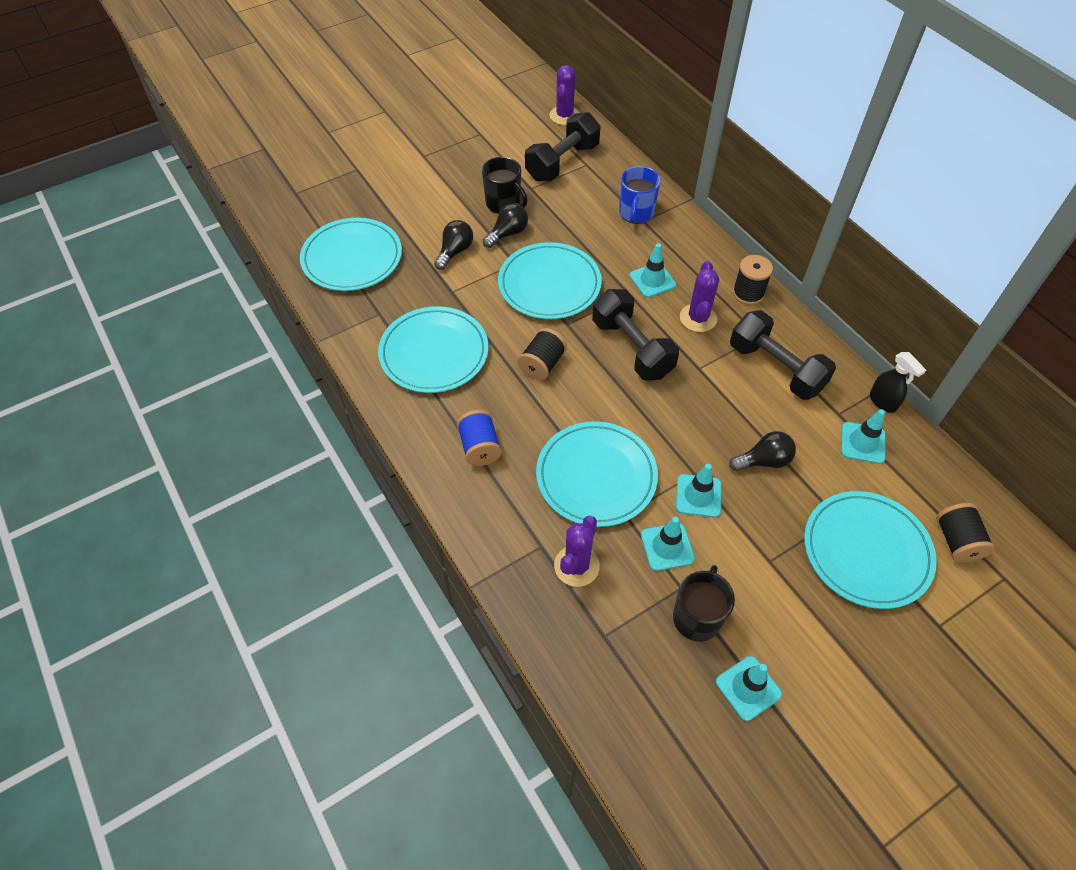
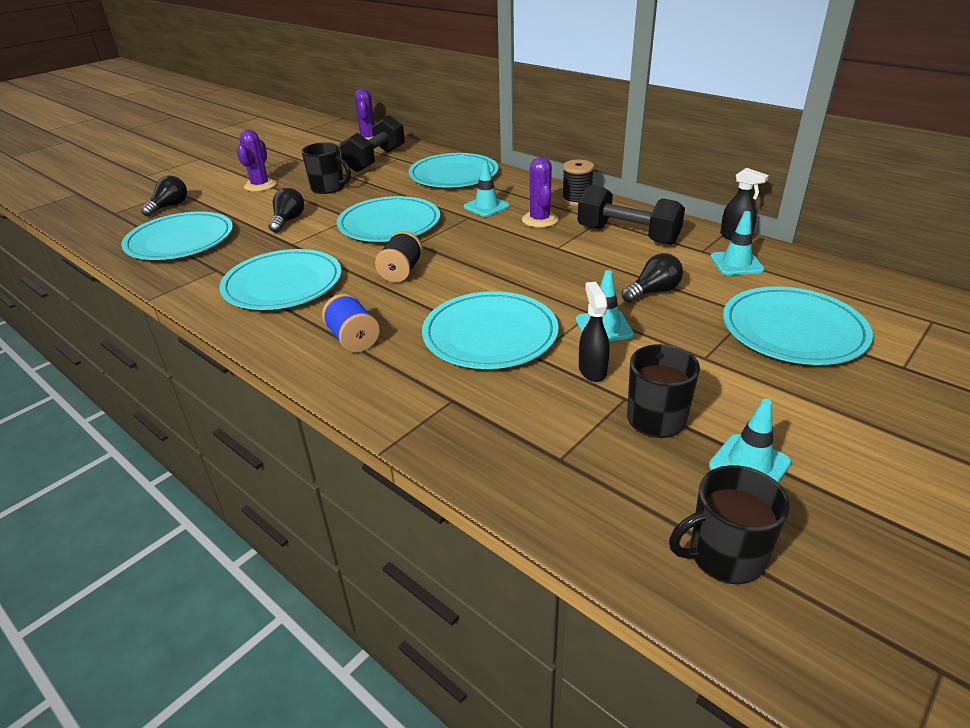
camera: 15 degrees left, 20 degrees down
(507, 234) = (337, 203): black light bulb -> black light bulb (169, 206)
(576, 566) = (499, 407): purple cactus -> purple cactus (260, 185)
(632, 348) = (486, 247): black dumbbell -> none
(636, 213) = (453, 175): blue mug -> turquoise plate
(667, 547) = (592, 370): turquoise traffic cone -> black spray bottle
(688, 763) = (724, 556): none -> black mug
(956, 541) = (869, 306): black spool -> none

